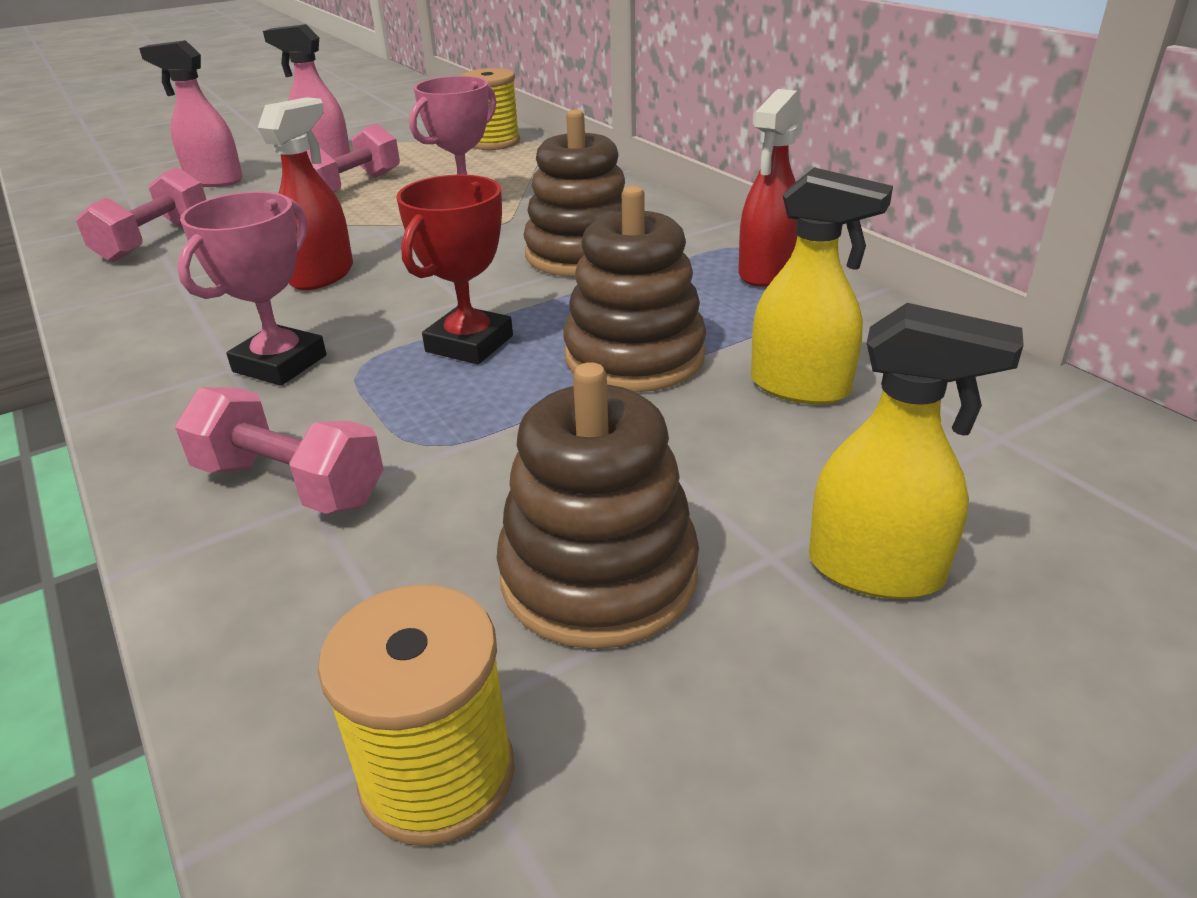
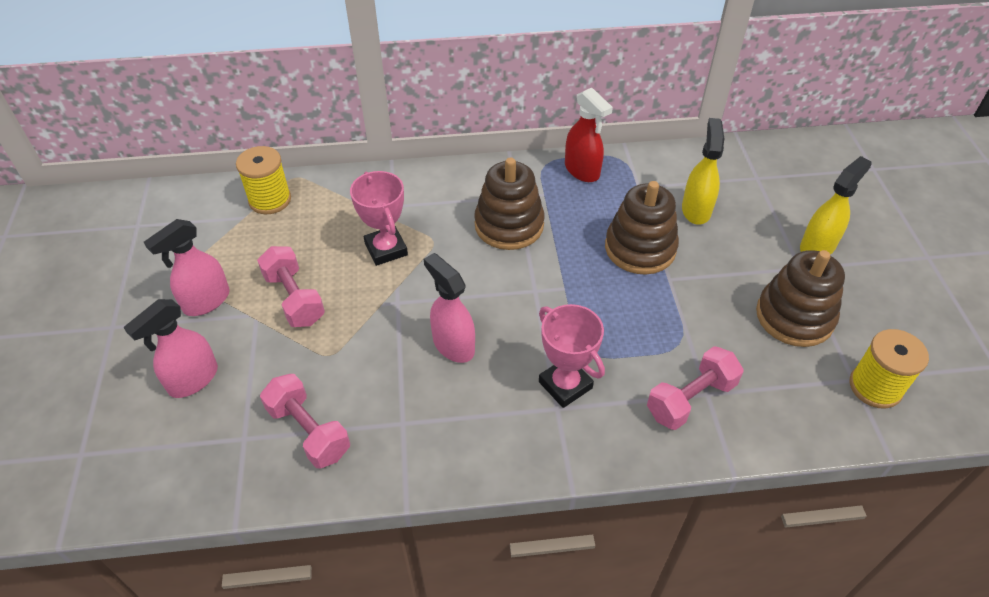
camera: 65 degrees left, 15 degrees up
(323, 275) = (453, 345): red spray bottle -> pink spray bottle
(469, 344) = (590, 302): red trophy -> none
(801, 387) = (696, 210): yellow spray bottle -> yellow spray bottle turned 45 degrees counterclockwise

